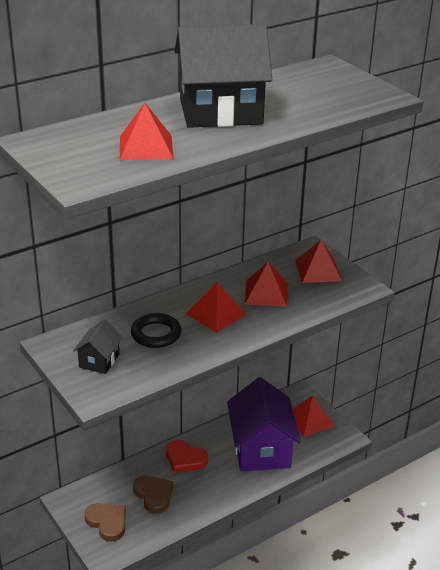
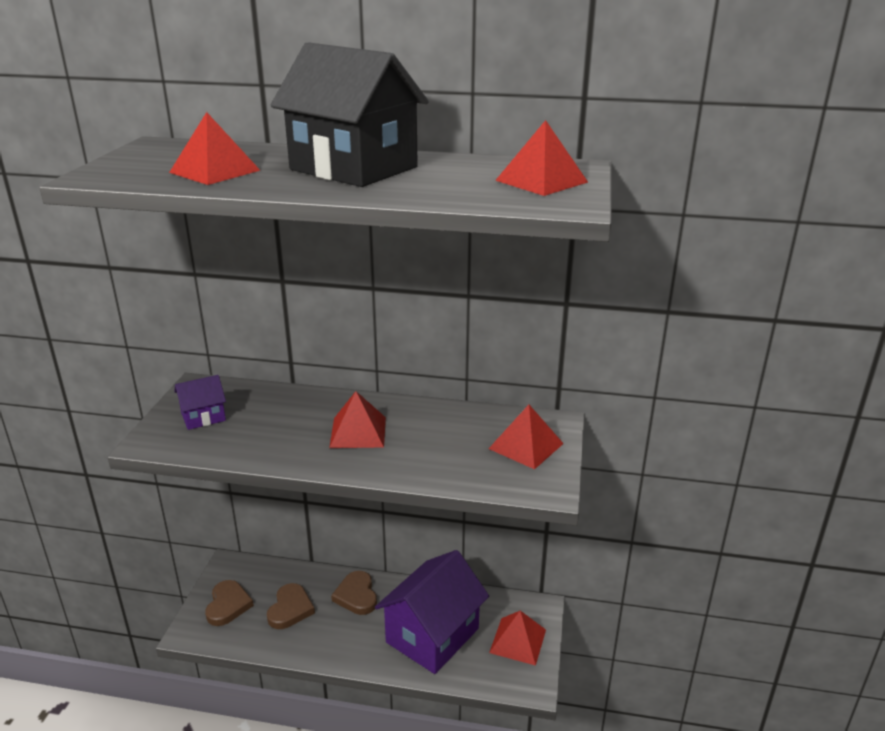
camera: 45 degrees right, 5 degrees down
(99, 361) = (203, 417): black house -> purple house
(156, 334) = (280, 421): black ring -> none
(185, 459) = (356, 596): red heart -> brown heart
(266, 293) = (436, 439): red pyramid -> red pyramid (541, 181)

